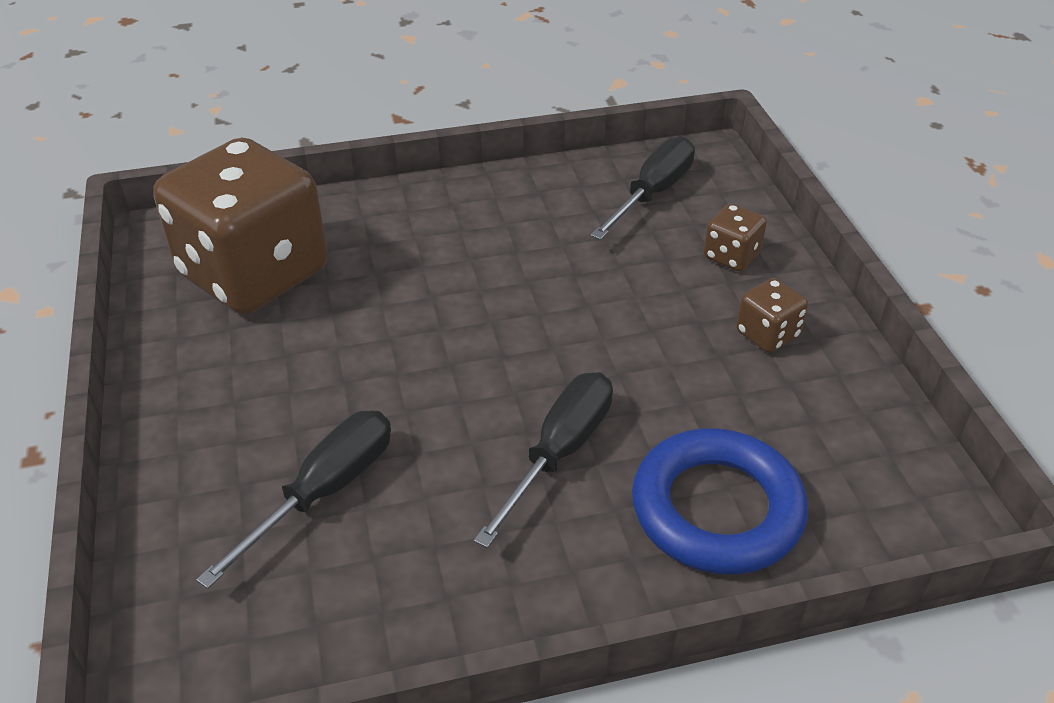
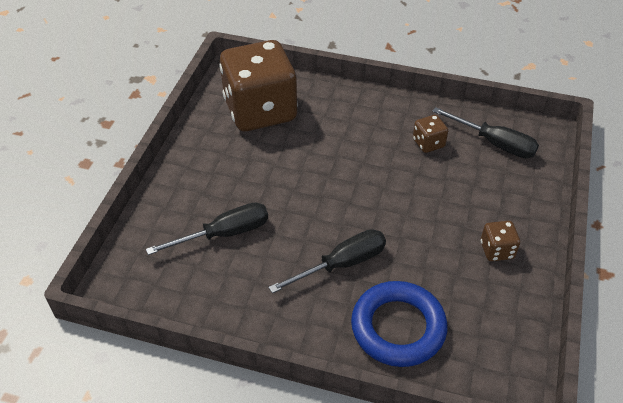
camera: 30 degrees right, 5 degrees up
(652, 194) = (494, 143): black screwdriver -> black screwdriver turned 60 degrees clockwise
(731, 256) = (512, 198): brown dice -> brown dice (428, 143)

